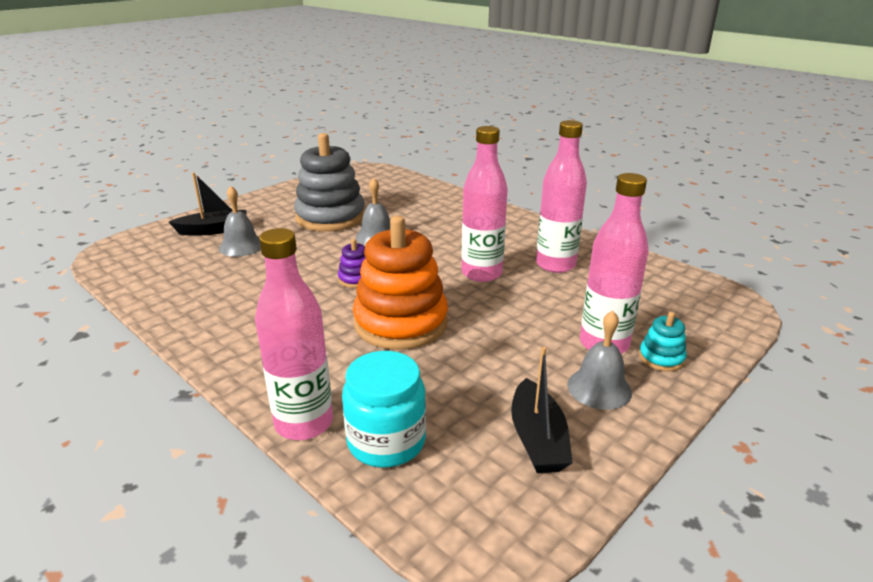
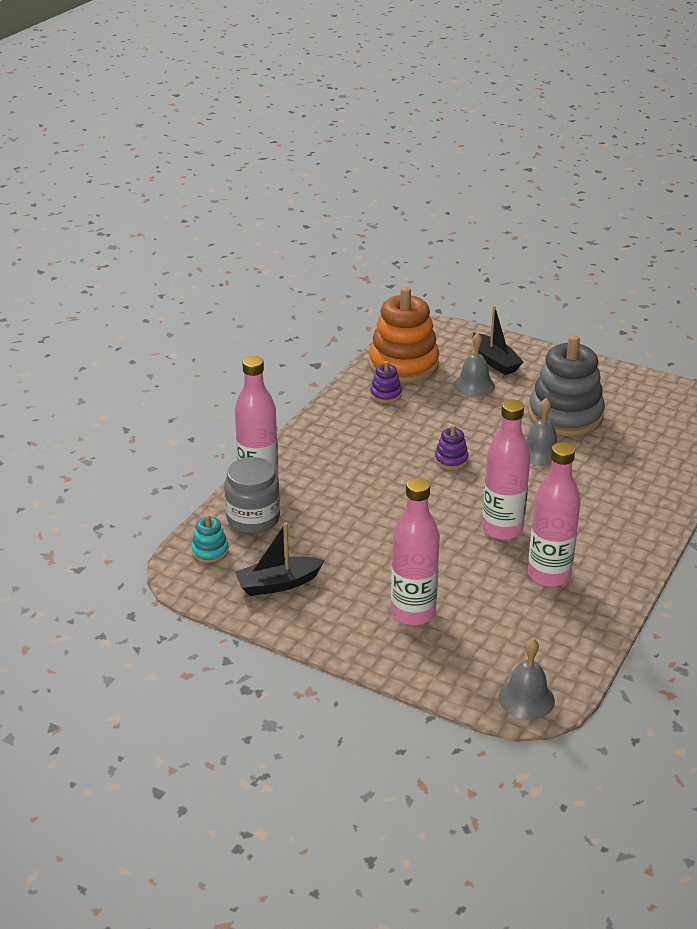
camera: 75 degrees right, 5 degrees up
(204, 295) = (385, 394): none -> purple stacking toy
(386, 441) = (253, 519): turquoise jar -> grey jar
(401, 323) = (393, 498): orange stacking toy -> orange stacking toy (403, 364)
(599, 388) = (348, 611): grey bell -> grey bell (526, 698)
(661, 358) = (406, 647): turquoise stacking toy -> turquoise stacking toy (210, 551)

